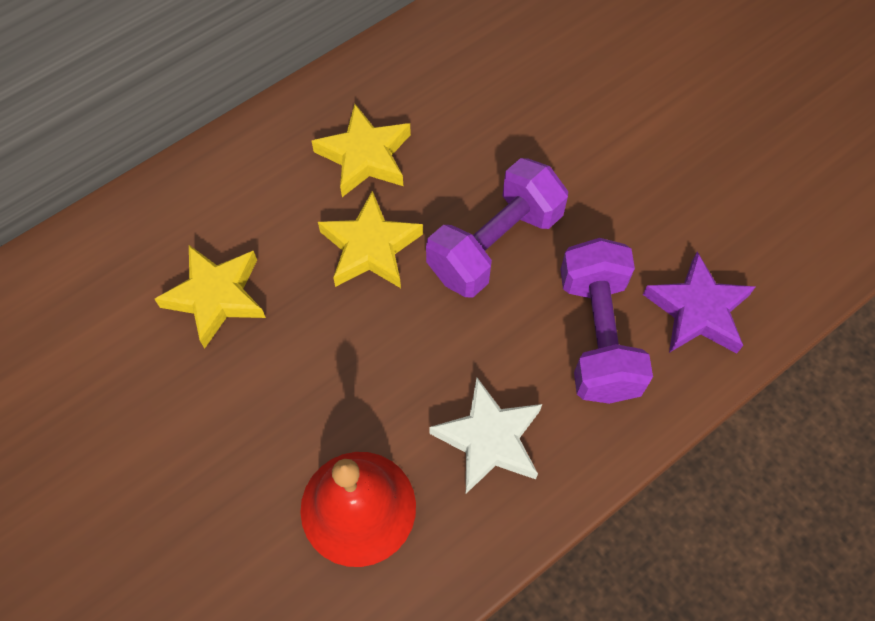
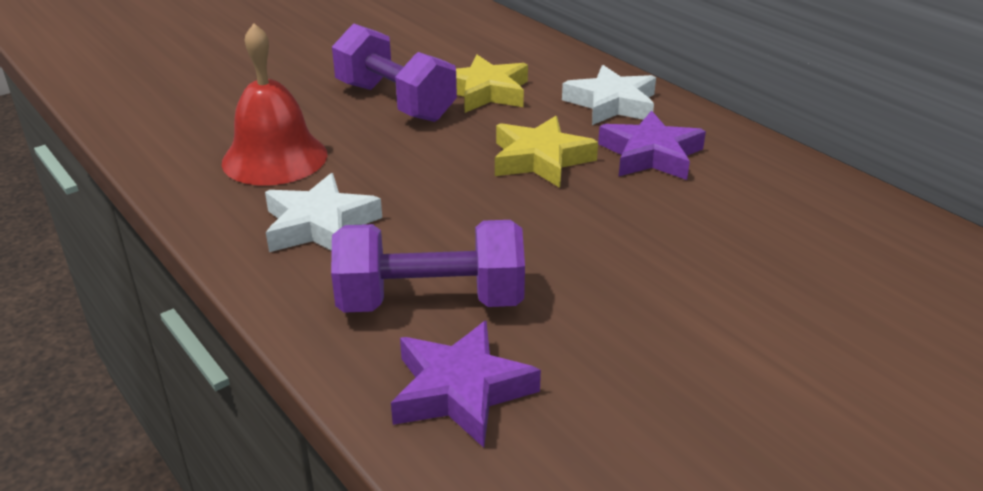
camera: 90 degrees right, 30 degrees down
(258, 178) = (612, 104): none -> white star
(365, 156) = (650, 155): yellow star -> purple star
(495, 244) = (551, 232): purple dumbbell -> purple dumbbell (395, 102)

